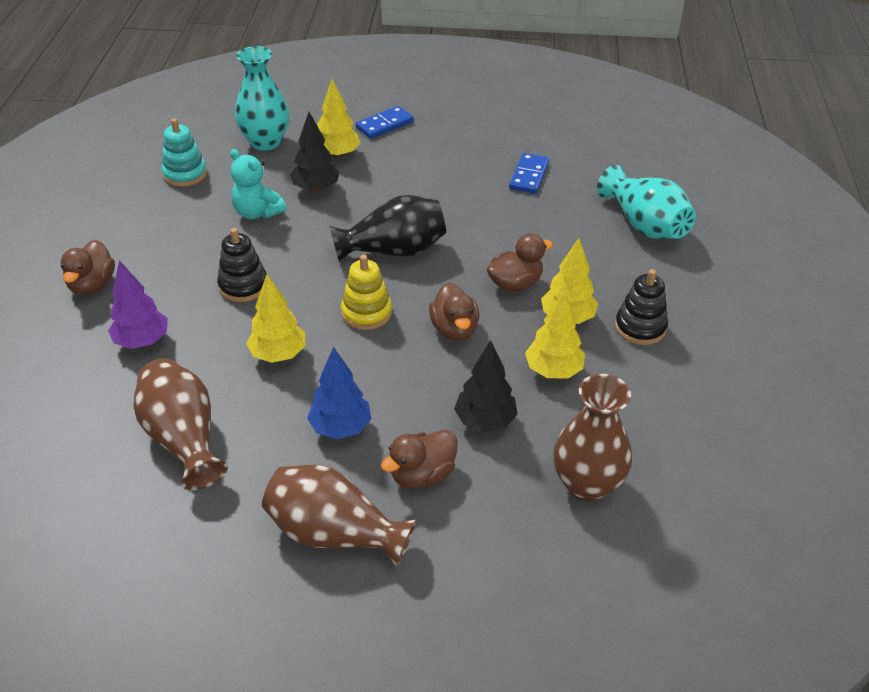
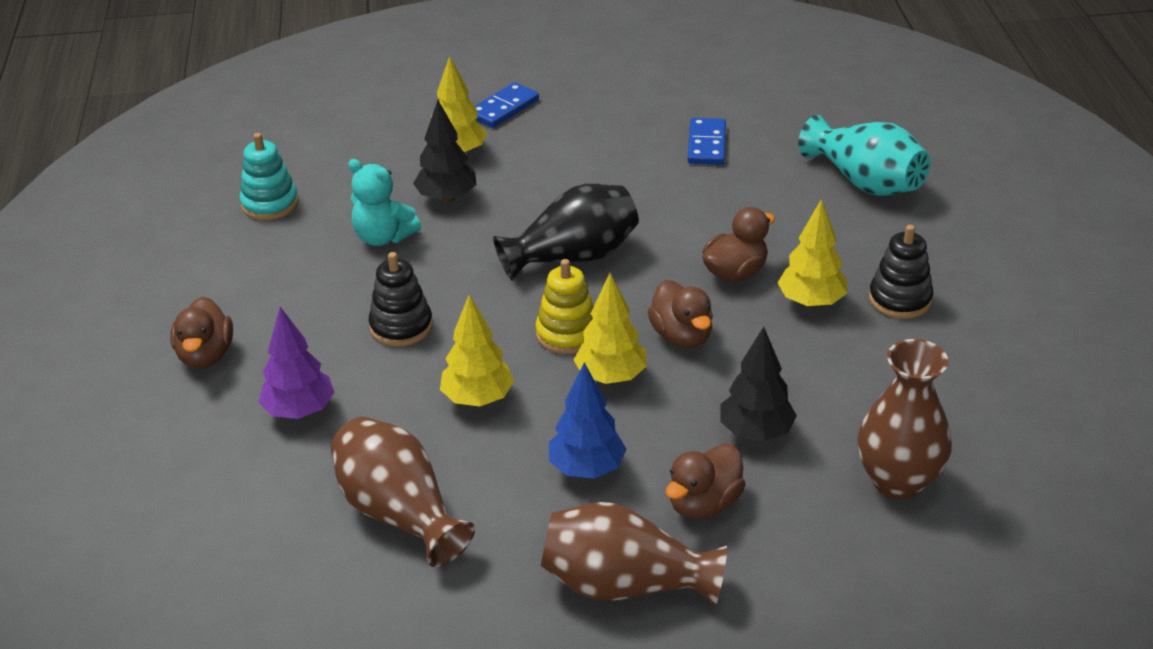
camera: 10 degrees left, 5 degrees down
(265, 142) = (359, 150): turquoise vase -> none
(553, 371) = (816, 364): yellow tree -> yellow tree (611, 377)

